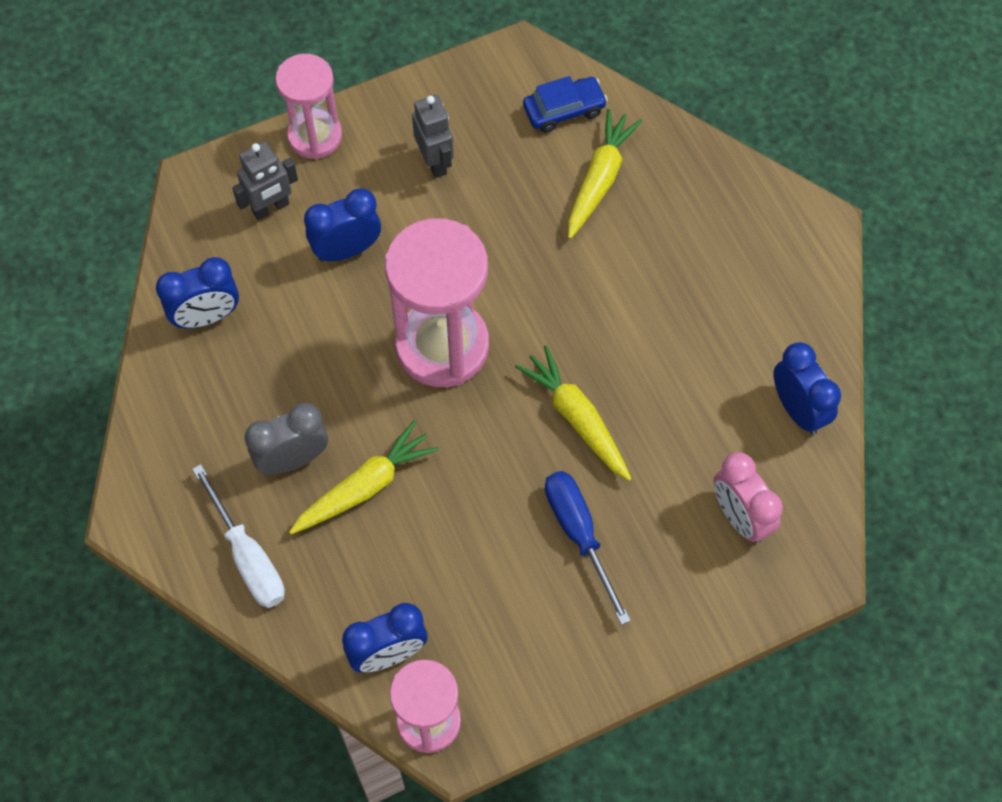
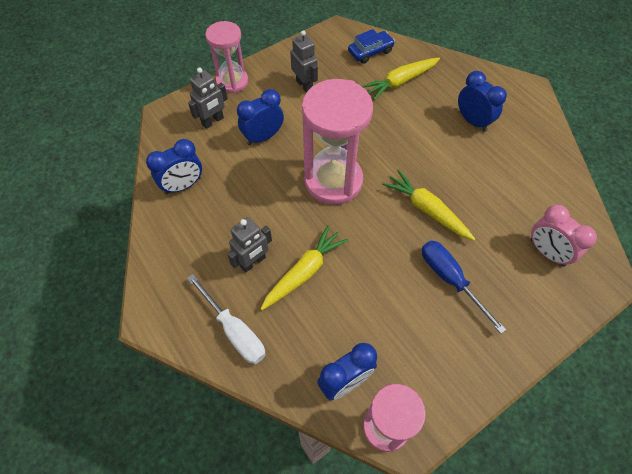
camera: 10 degrees left, 5 degrees down
(293, 459) = (253, 262): grey clock -> grey robot
(599, 179) = (400, 82): yellow carrot -> yellow carrot turned 135 degrees counterclockwise
(798, 410) = (557, 185): blue clock -> blue clock (473, 121)

